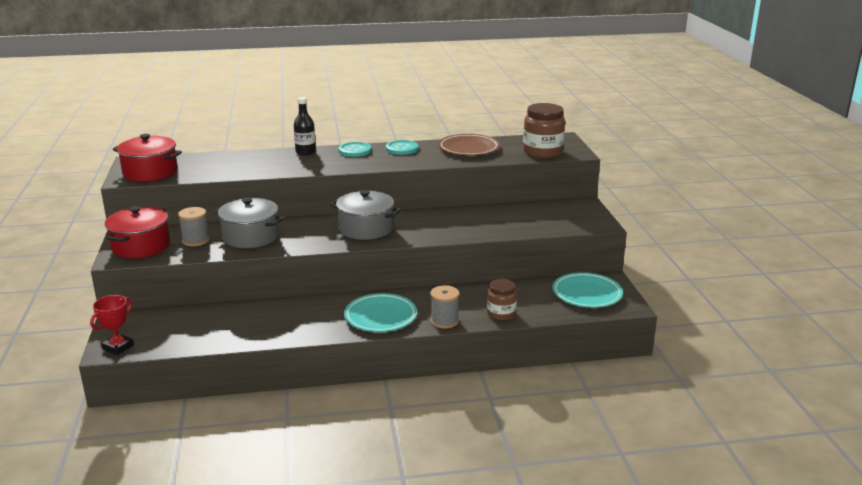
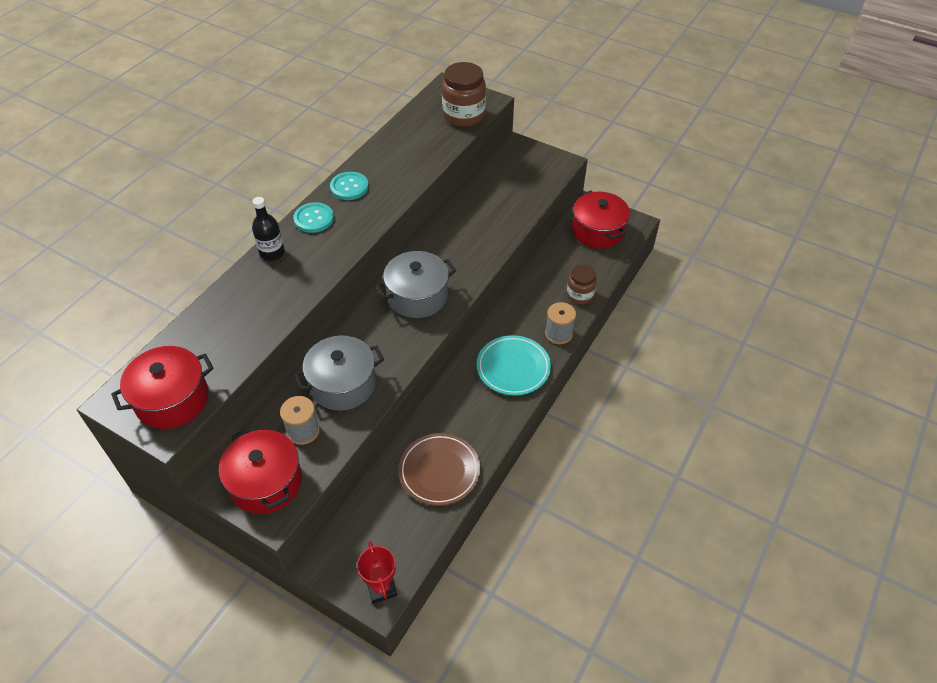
camera: 50 degrees left, 25 degrees up
(468, 148) = (401, 148): brown plate -> brown plate (439, 471)
(587, 293) = (598, 231): turquoise plate -> red pot

